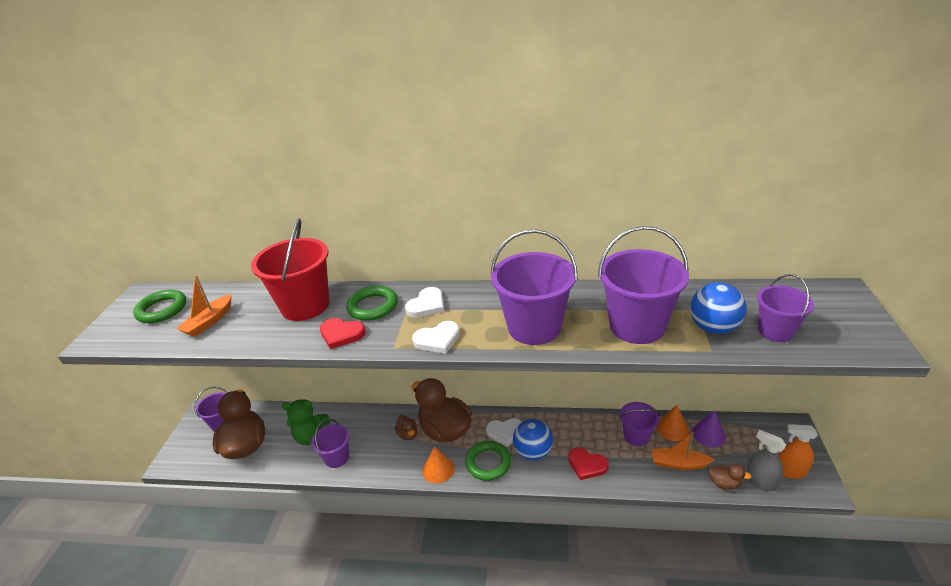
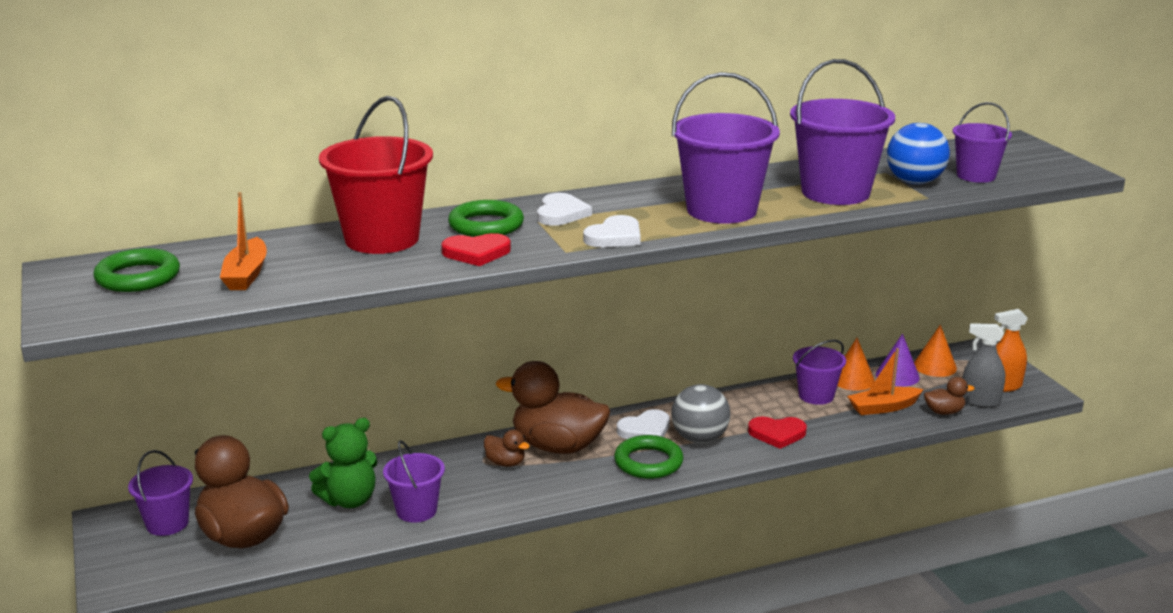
camera: 30 degrees left, 10 degrees down
(438, 469) = (584, 484): orange cone -> orange cone (935, 366)
(533, 452) = (699, 439): blue ball -> grey ball

